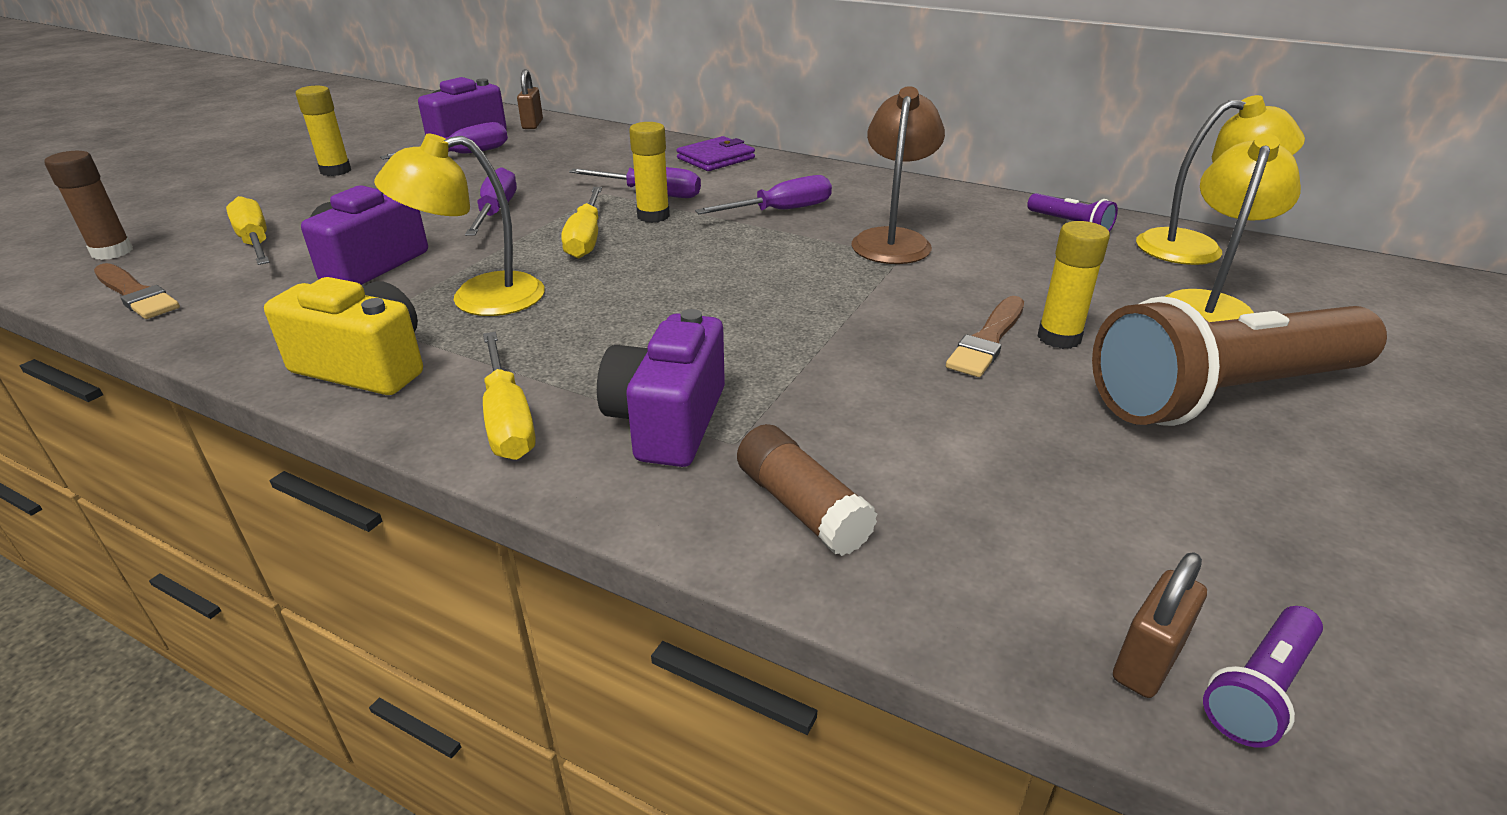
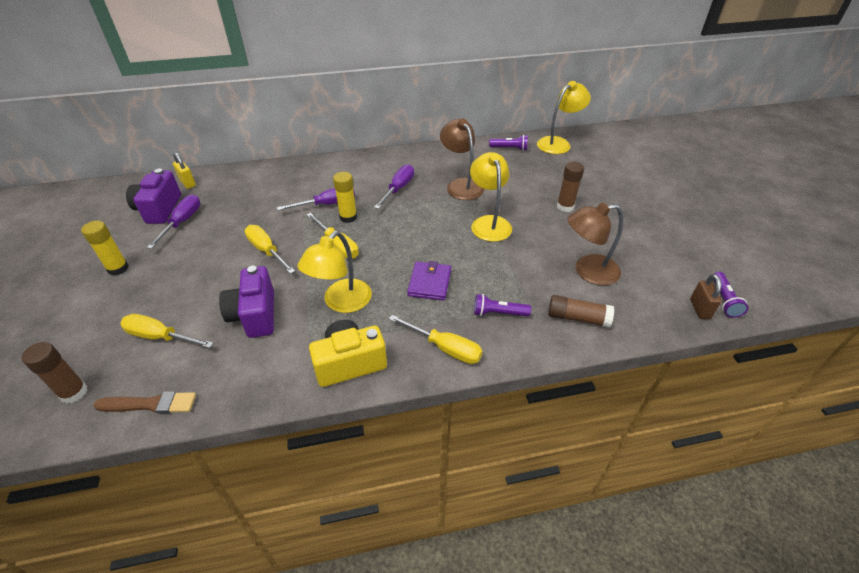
camera: 40 degrees left, 10 degrees up
(496, 211) = (266, 251): purple screwdriver -> yellow screwdriver
(532, 124) = (188, 183): brown padlock -> yellow padlock
(667, 421) = (498, 313): purple camera -> purple flashlight
(716, 158) = (325, 168): purple wallet -> purple wallet (429, 283)
(947, 450) = (588, 271): none -> brown lamp
(987, 340) = (547, 219): brown brush -> none
(1059, 338) = (565, 207): yellow glue stick -> brown glue stick
(1208, 306) = (588, 170): yellow lamp -> yellow lamp (489, 223)
(1223, 394) = (627, 207): brown flashlight -> none

